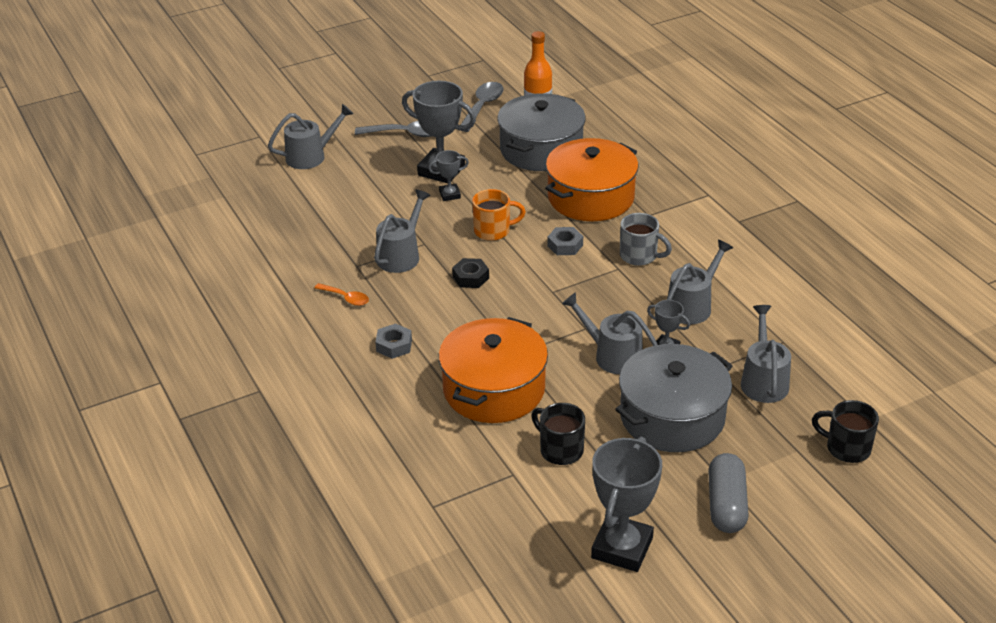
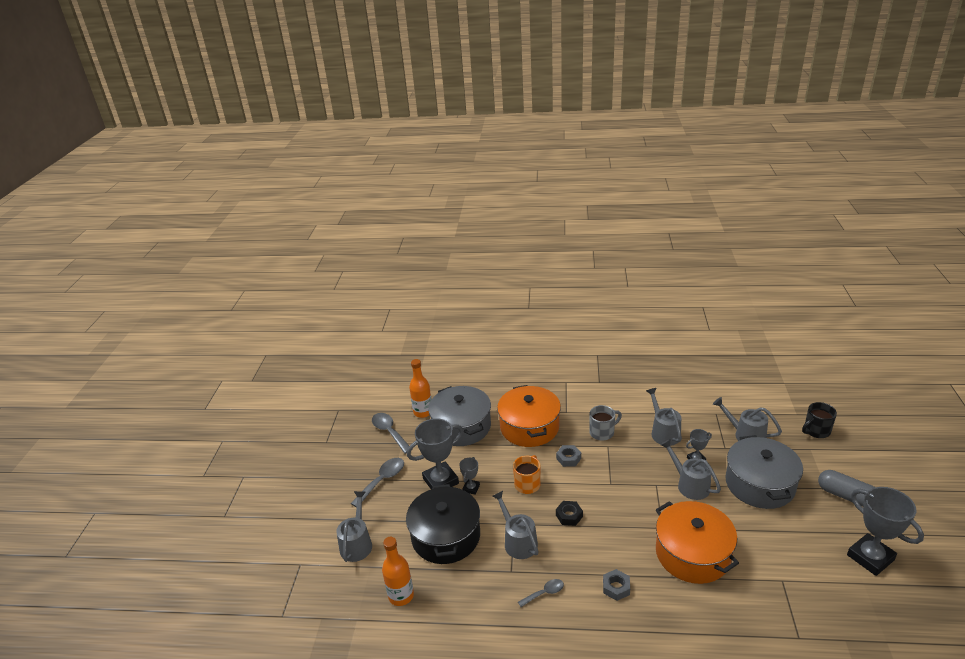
camera: 55 degrees left, 5 degrees down
(270, 210) = (401, 596): none -> orange bottle
(345, 298) = (544, 593): orange spoon -> grey spoon
(367, 205) = (446, 536): none -> black pot
(560, 450) = (768, 547): black mug -> none
(612, 355) = (689, 484): grey watering can -> grey watering can turned 75 degrees clockwise

